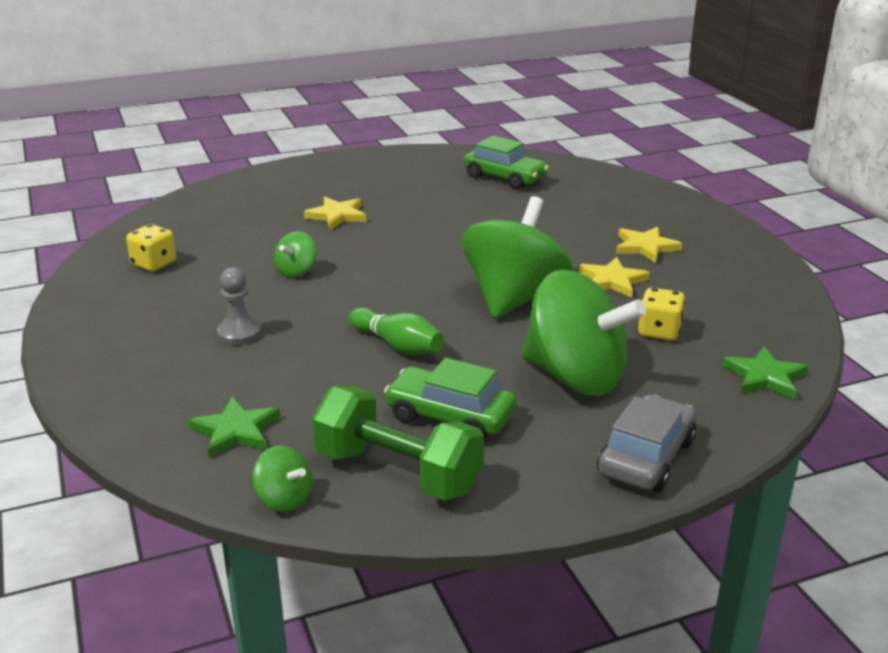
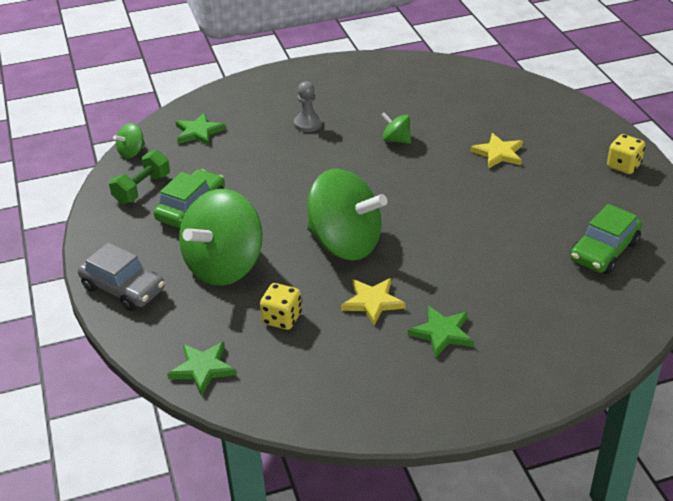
camera: 95 degrees right, 10 degrees up
(154, 264) = (408, 82): yellow dice -> yellow dice (623, 166)
(398, 345) = (282, 187): green bowling pin -> none
(398, 472) = (142, 189): green dumbbell -> green dumbbell, size x0.66
(645, 247) = (442, 333): yellow star -> green star

